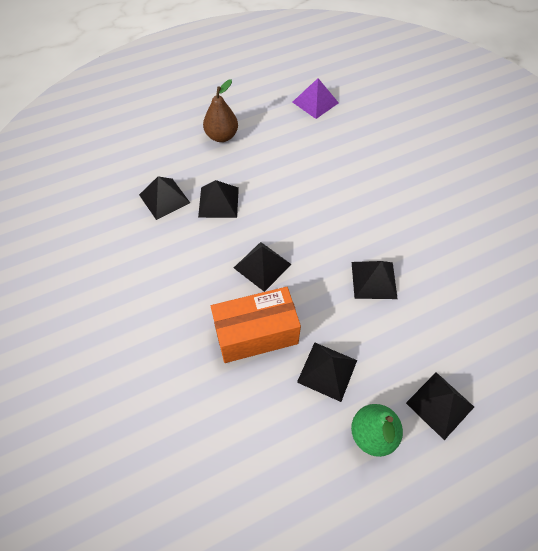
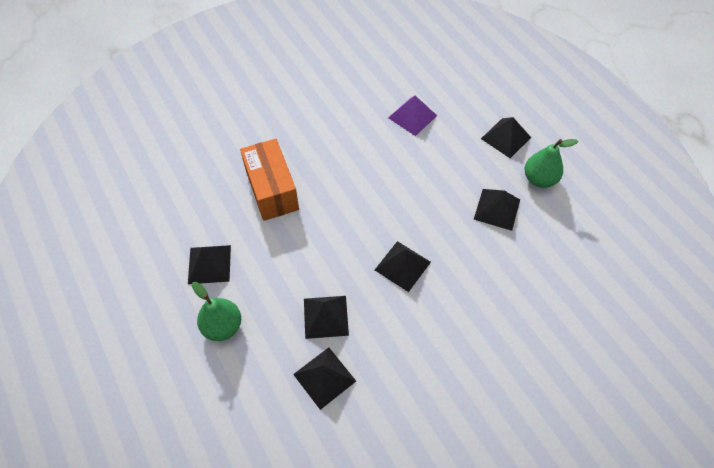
camera: 95 degrees left, 0 degrees up
(221, 136) = (223, 326): brown pear -> green pear
(256, 334) = (475, 265): orange box -> orange box (272, 190)
(315, 102) = (169, 228): purple pyramid -> purple pyramid (412, 116)
(374, 280) = (404, 176): black pyramid -> black pyramid (209, 264)

